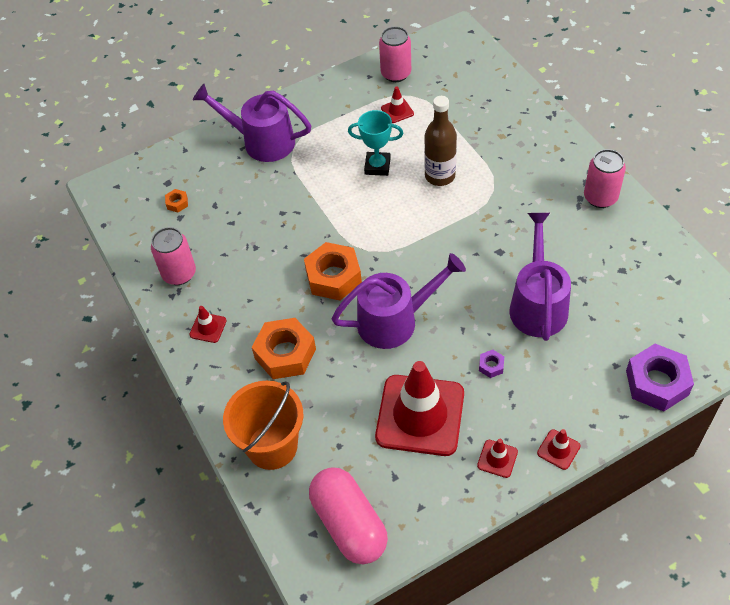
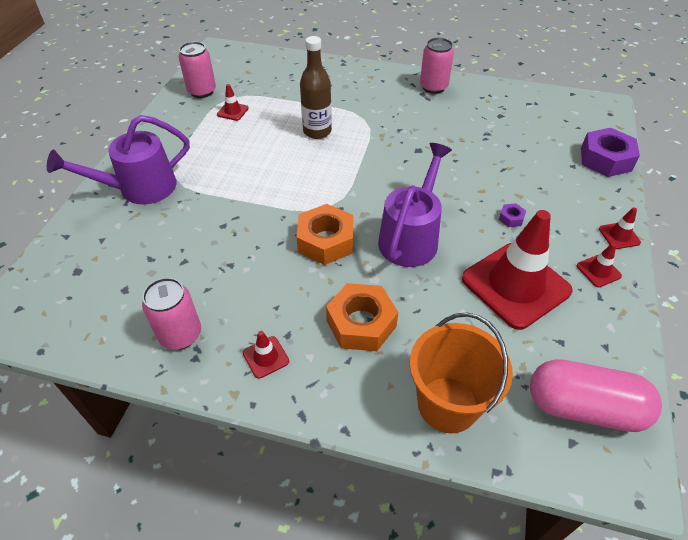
camera: 50 degrees left, 5 degrees down
(177, 203) = (108, 280): orange nut -> none
(377, 166) = (262, 151): turquoise trophy -> none
(537, 303) = (483, 163): purple watering can -> none

